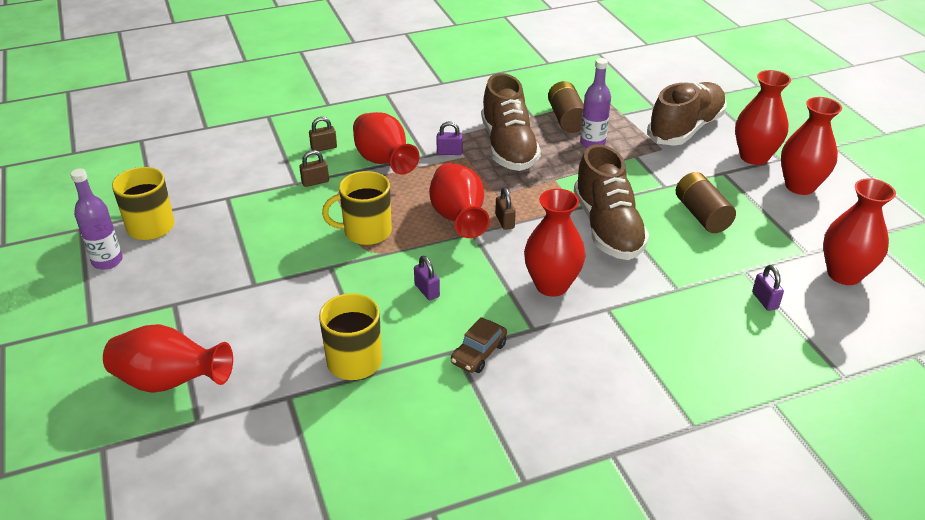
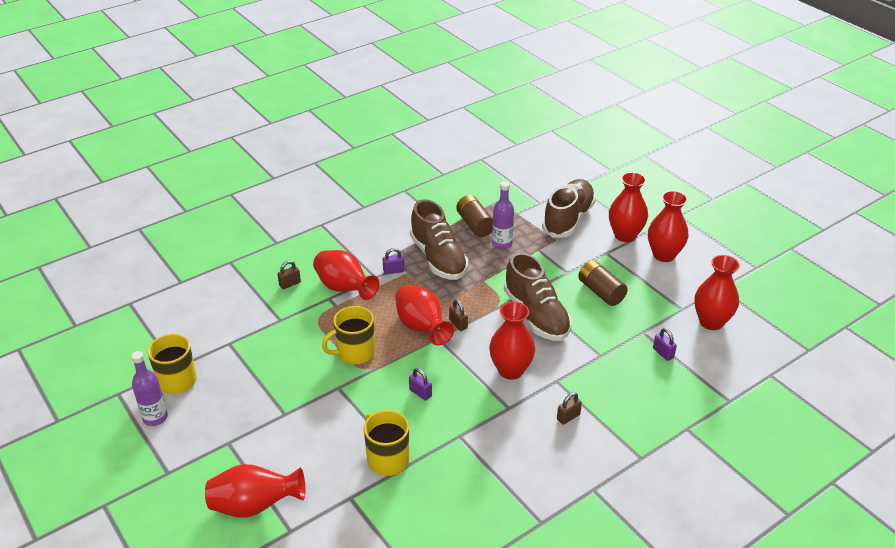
camera: 15 degrees left, 0 degrees up
(315, 182) = (296, 316): brown padlock -> brown padlock (568, 417)
(479, 353) = (476, 435): brown car -> none

